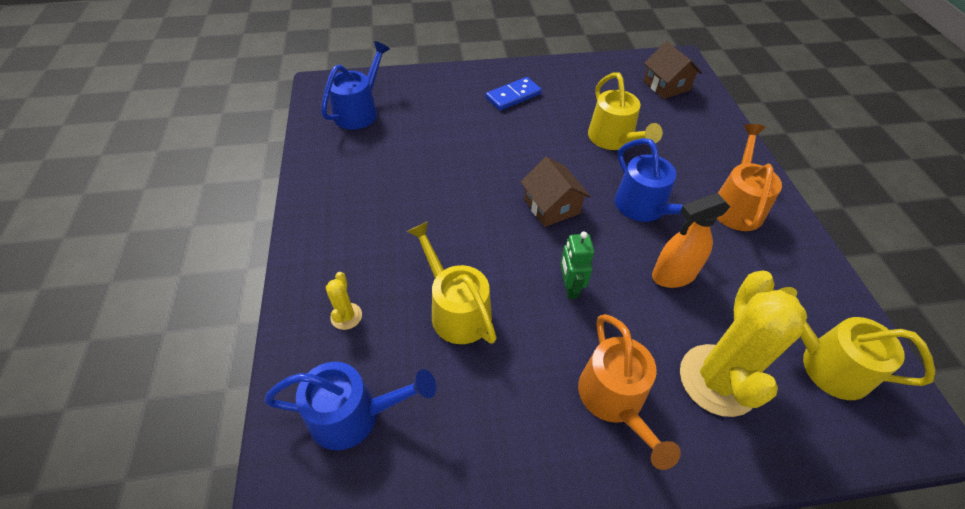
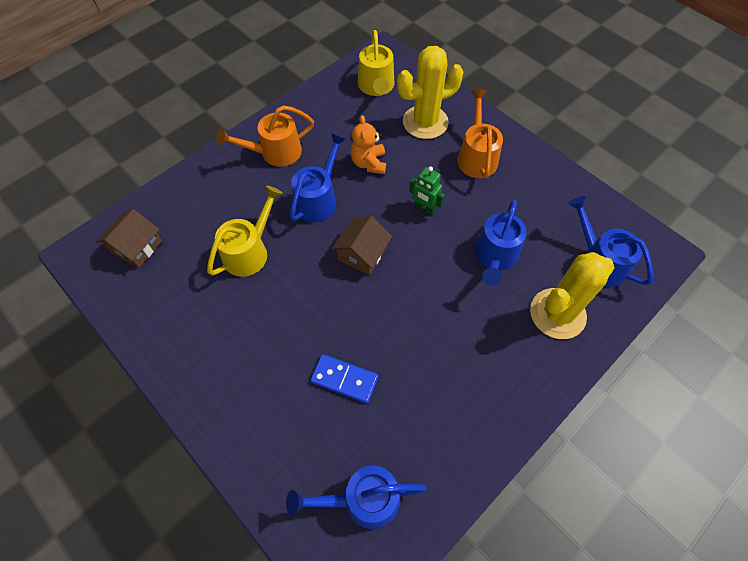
camera: 125 degrees left, 10 degrees up
(346, 316) = (557, 313): yellow cactus -> yellow cactus, size x2.28
(456, 309) = (495, 257): yellow watering can -> blue watering can
(513, 96) = (236, 364): blue domino -> blue domino (344, 379)
(569, 287) = (424, 208): green robot -> green robot turned 75 degrees clockwise
(615, 400) = (476, 156): orange watering can -> orange watering can turned 45 degrees counterclockwise
(673, 275) = (369, 163): orange spray bottle -> orange teddy bear

